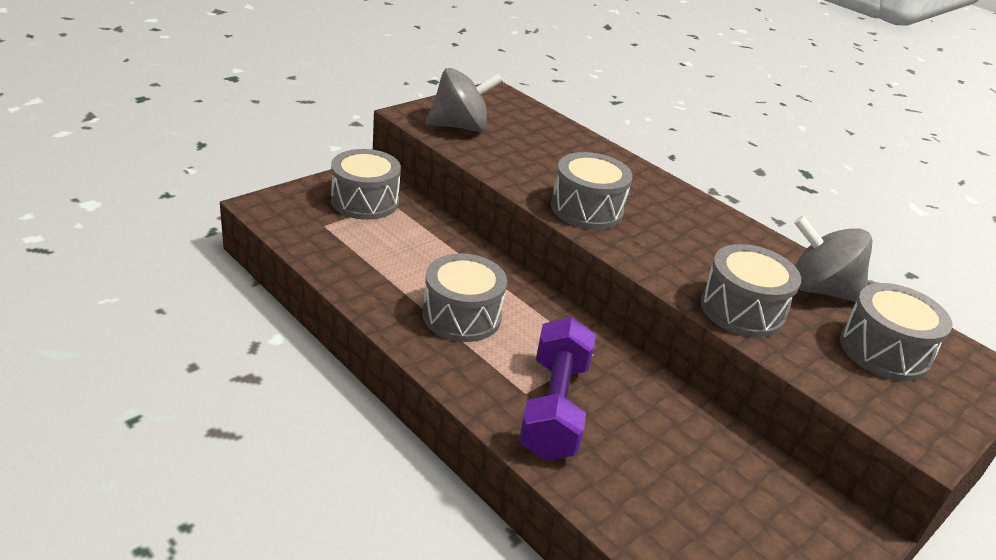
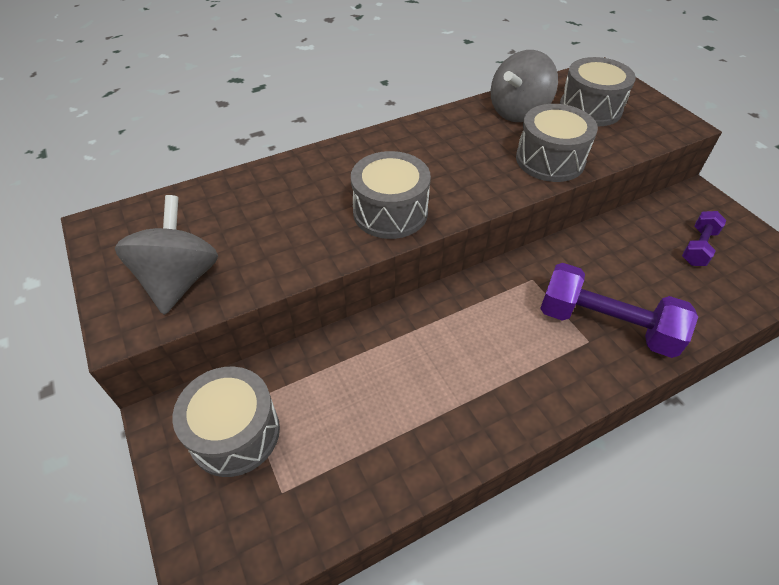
camera: 70 degrees left, 15 degrees up
(461, 316) = (478, 369): grey drum -> none
(737, 514) = (698, 247): none -> purple dumbbell

